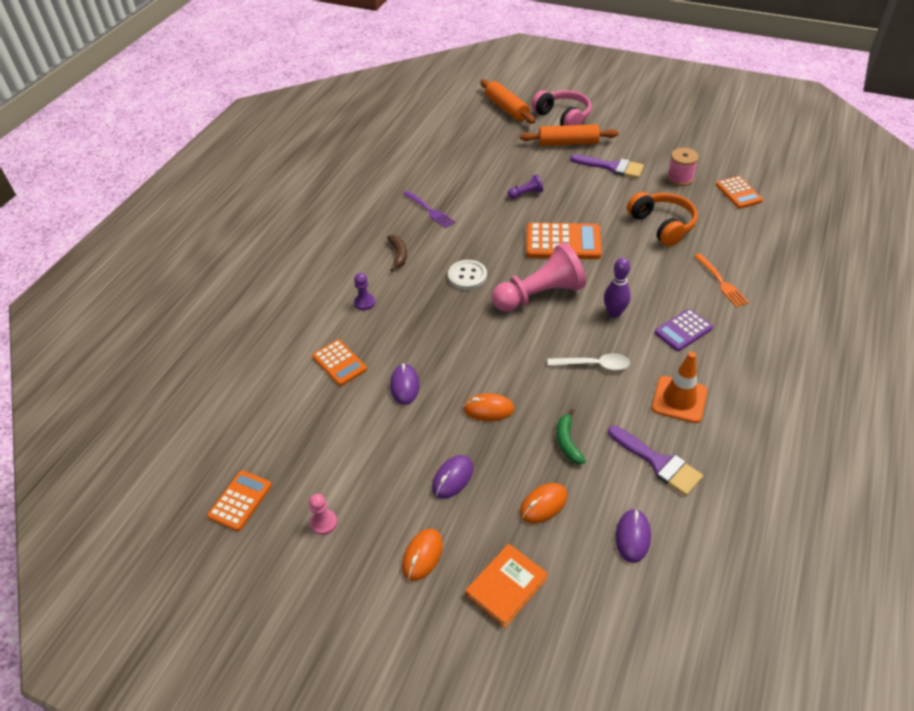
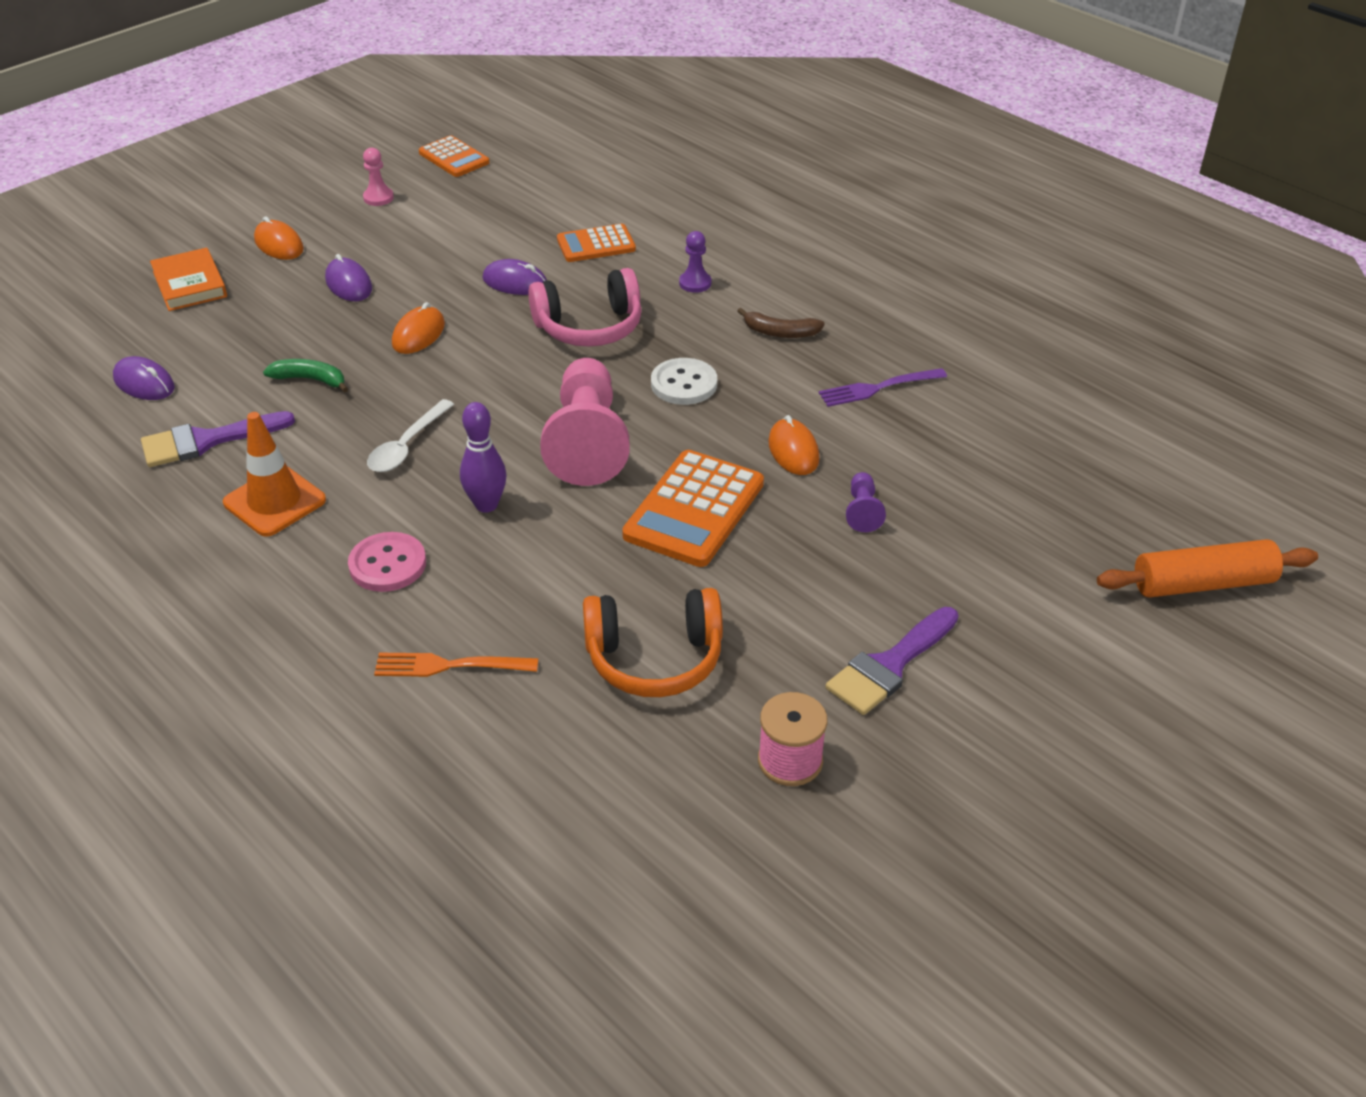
camera: 110 degrees right, 5 degrees down
(543, 504) = (250, 335): orange mouse -> orange mouse (793, 451)
(563, 117) = (1129, 662): pink headphones -> pink headphones (589, 327)
(568, 143) = (1015, 631): orange rolling pin -> none
(683, 330) = (387, 564): purple calculator -> pink button
(738, 193) = (680, 838): orange calculator -> none

